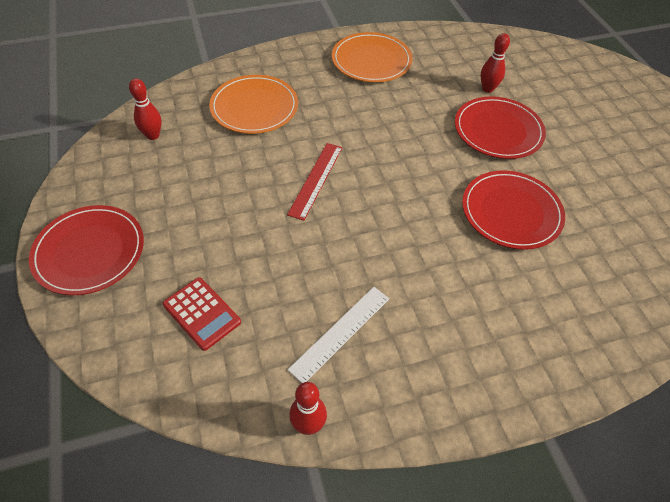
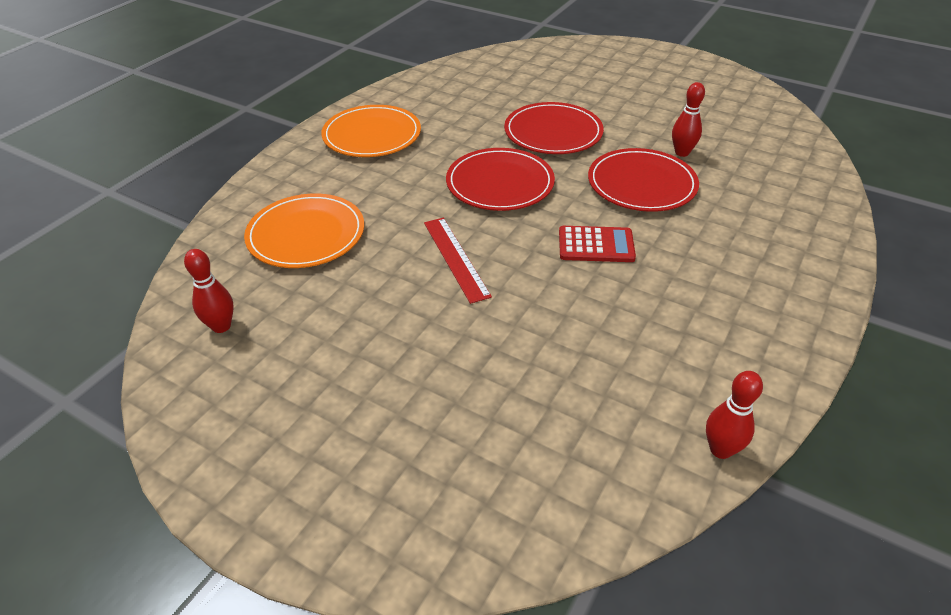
camera: 40 degrees left, 10 degrees down
(89, 251) = (303, 484): red plate -> red plate (500, 183)
(202, 313) = (508, 443): red calculator -> red calculator (596, 245)
(340, 333) = (645, 360): white ruler -> none
(487, 89) = (503, 107): red bowling pin -> red bowling pin (682, 152)

